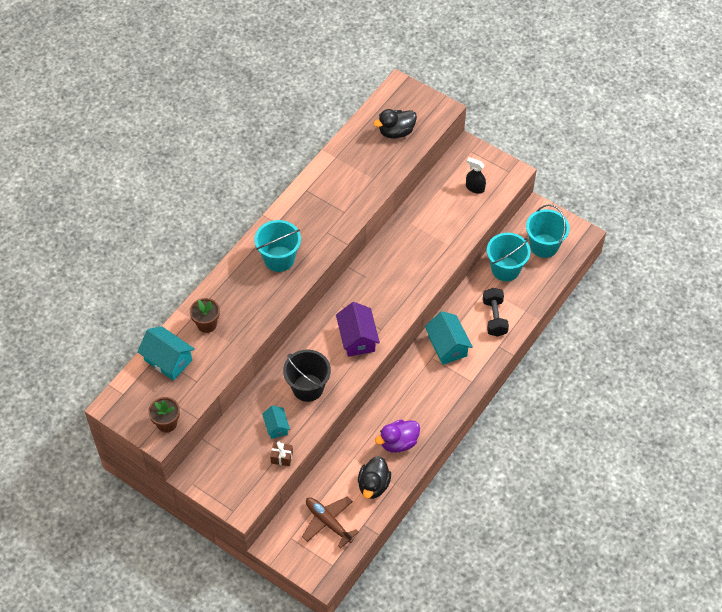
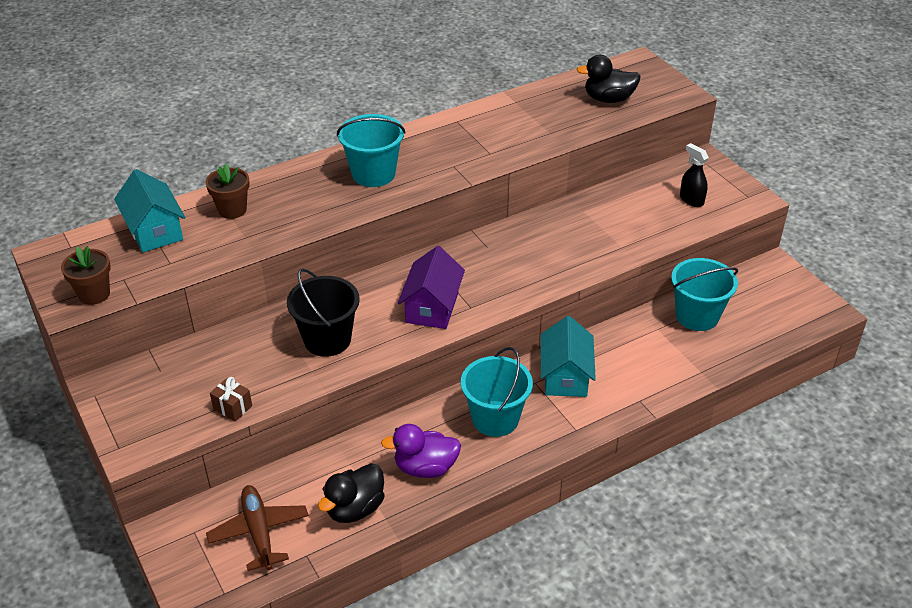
camera: 25 degrees right, 15 degrees down
(276, 427) = (253, 369): turquoise house -> none
(494, 318) = (651, 365): black dumbbell -> none
(544, 246) = (766, 307): turquoise bucket -> turquoise bucket (495, 419)

